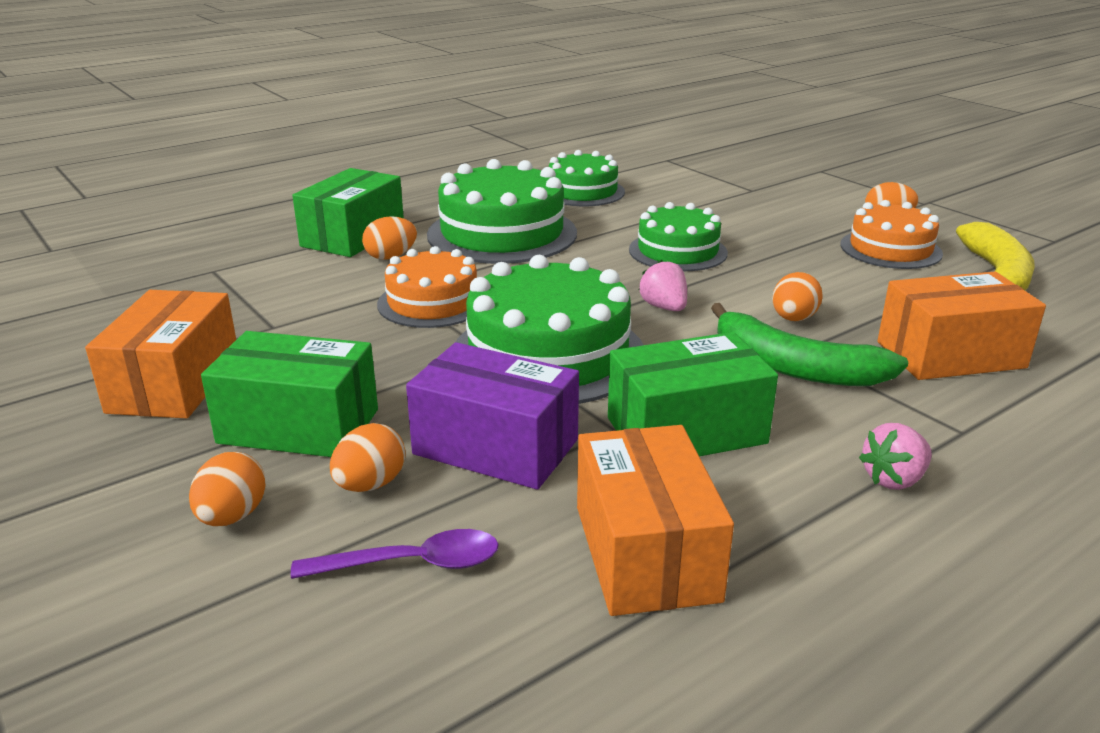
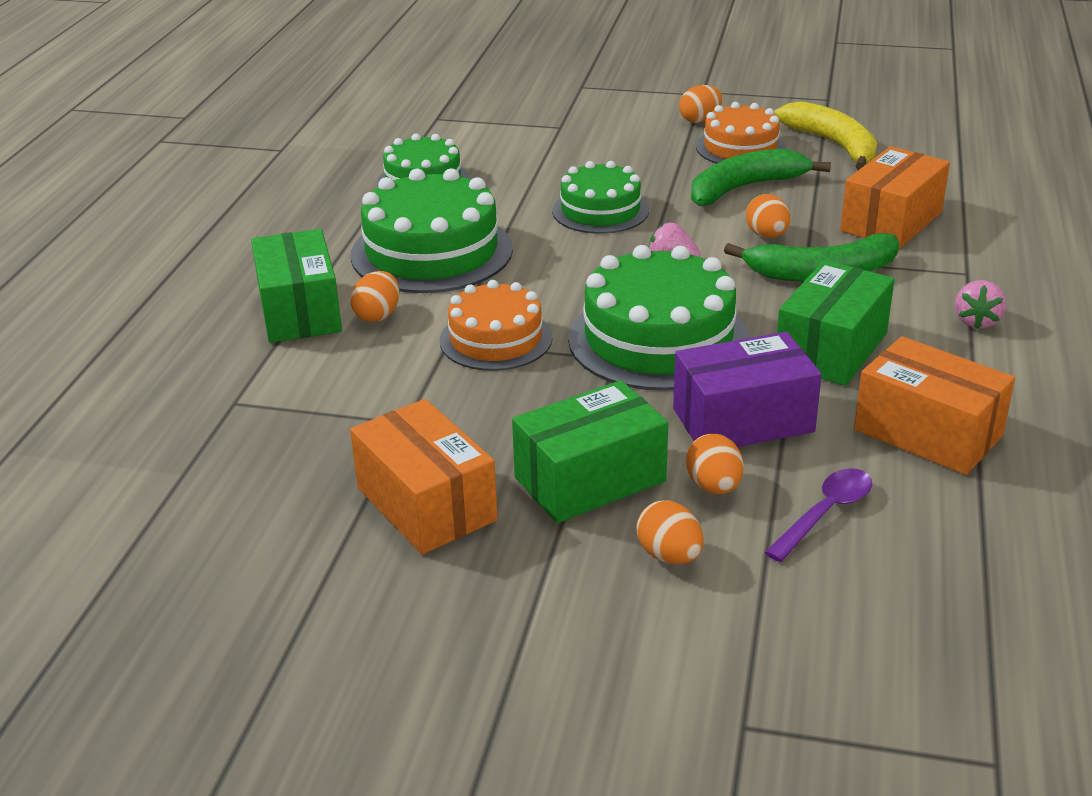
camera: 40 degrees left, 5 degrees up
(839, 278) = (745, 188): none -> green banana

